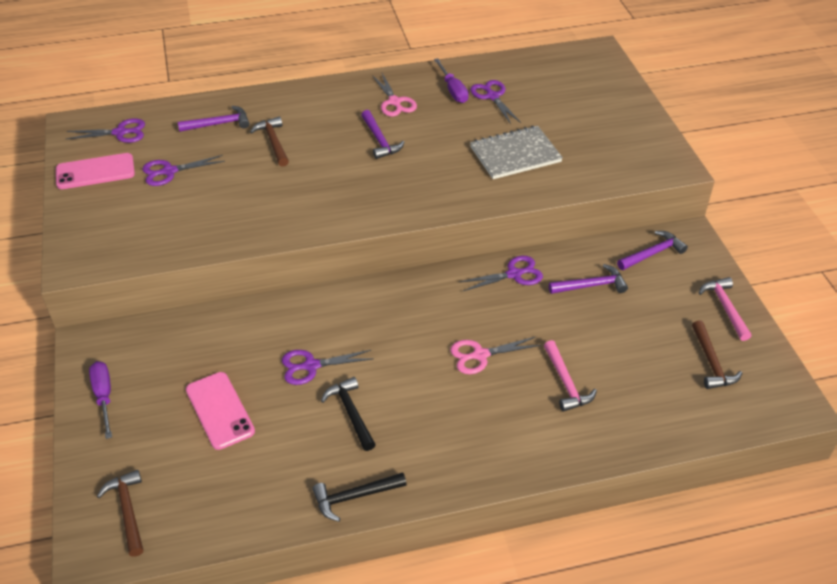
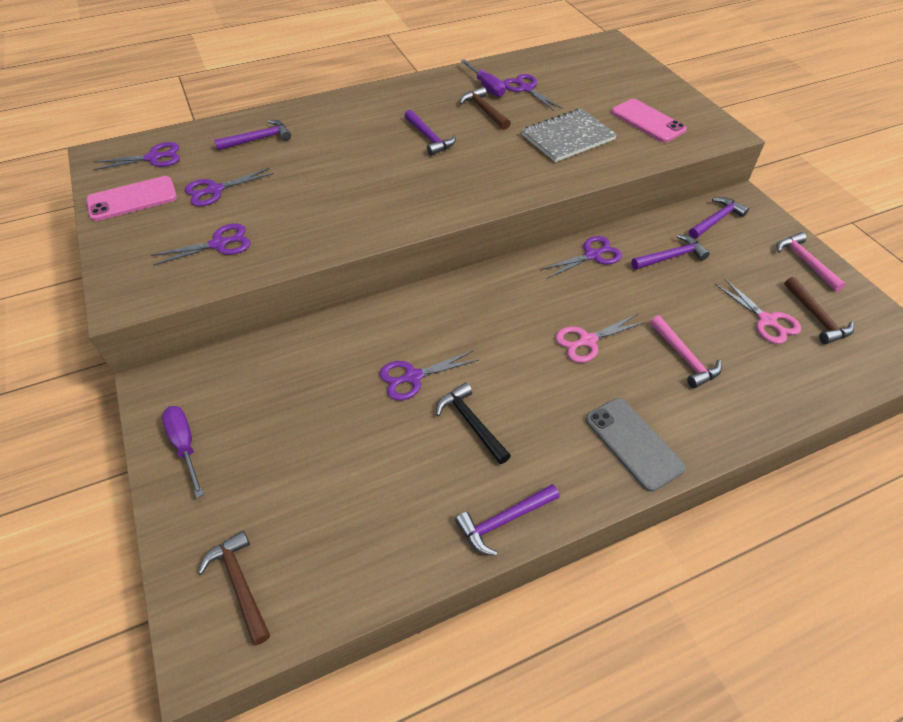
camera: 10 degrees left, 5 degrees up
(163, 224) = (219, 244): none -> purple scissors
(220, 410) = (324, 442): pink phone -> pink phone (647, 121)
(273, 142) = (320, 151): brown hammer -> brown hammer (484, 110)
(355, 497) = (504, 521): black hammer -> purple hammer
(394, 102) = (433, 102): pink scissors -> pink scissors (767, 321)
(489, 451) = (633, 443): none -> grey phone

